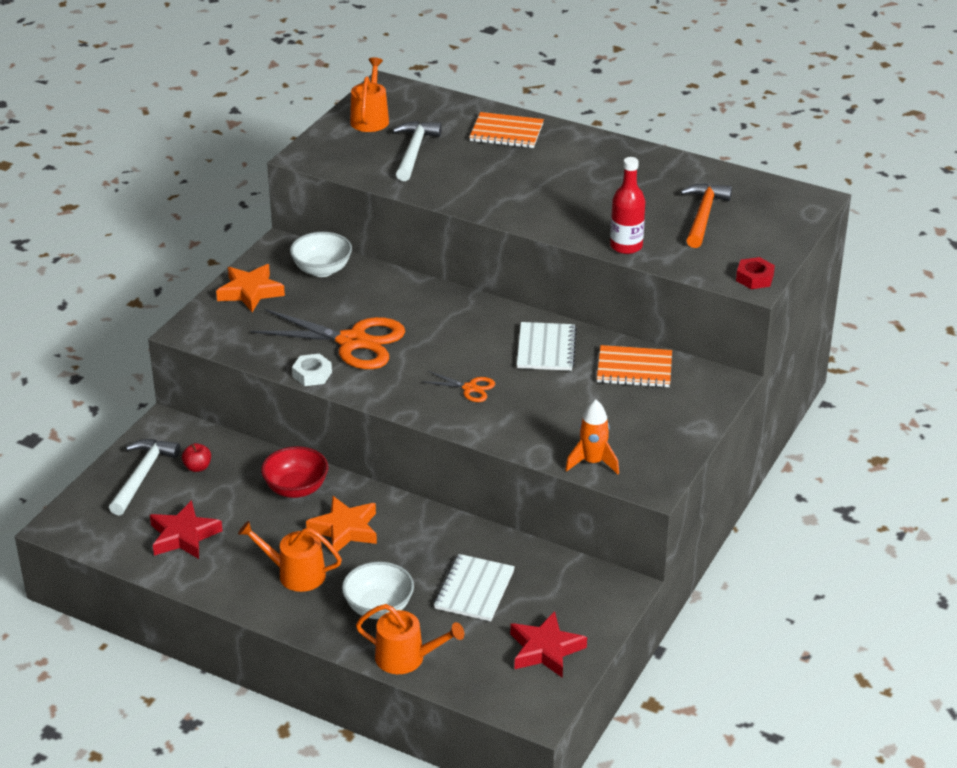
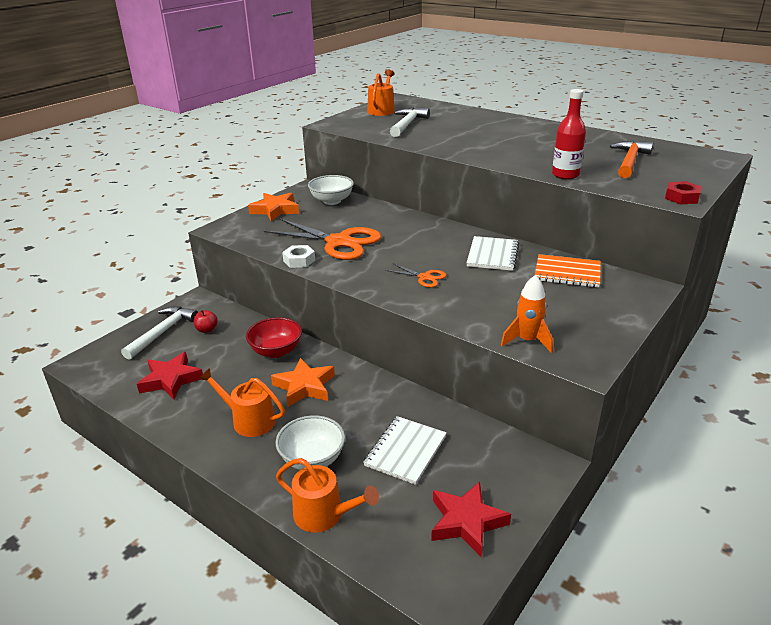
camera: 10 degrees right, 5 degrees down
(506, 132) = (476, 118): orange notebook -> none

